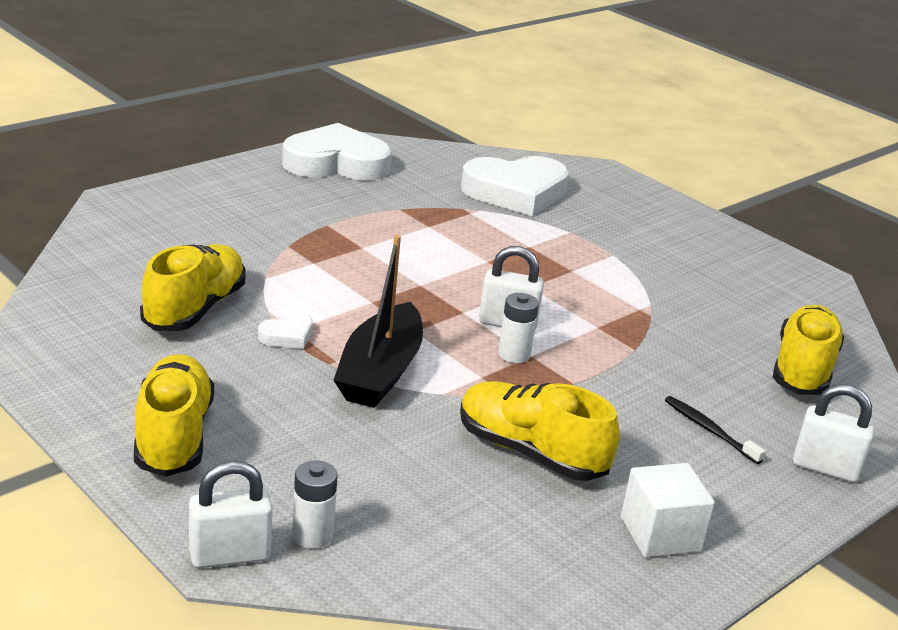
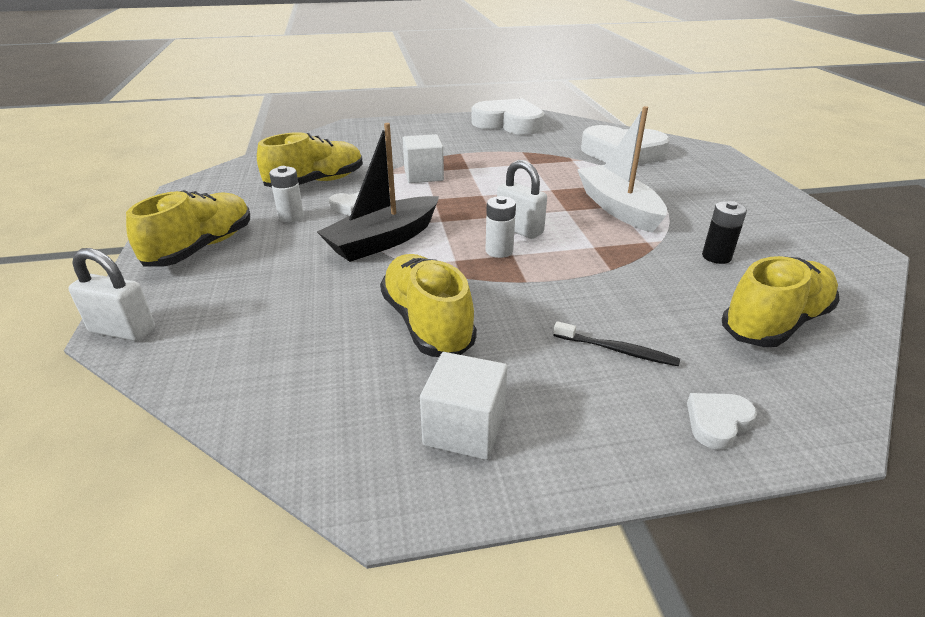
camera: 35 degrees right, 5 degrees up
(312, 535) = (191, 334): white battery -> white battery (291, 217)
(320, 269) = (423, 175): none -> white cube
(578, 273) = (618, 208): none -> white boat
(710, 430) = (616, 350): black toothbrush -> black toothbrush turned 120 degrees clockwise
(711, 312) = (716, 257): none -> black battery
(825, 468) = (717, 422): white padlock -> white heart

